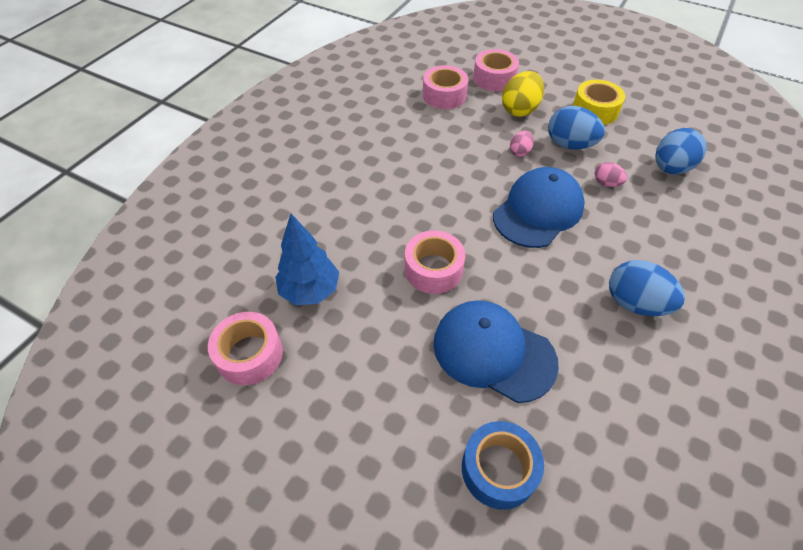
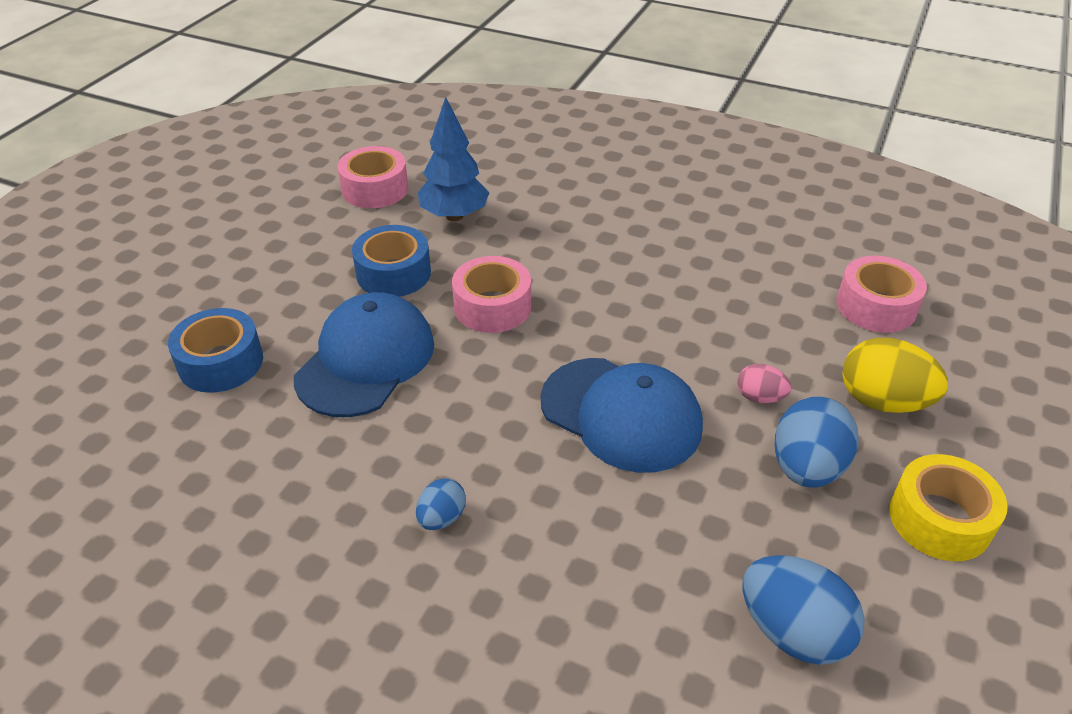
camera: 85 degrees right, 10 degrees down
(385, 335) = (393, 273): none -> blue tape
(494, 78) = (966, 368): pink tape -> none
(606, 183) = (713, 513): pink egg -> none
(635, 303) = (442, 518): blue egg -> blue egg, size x0.54

